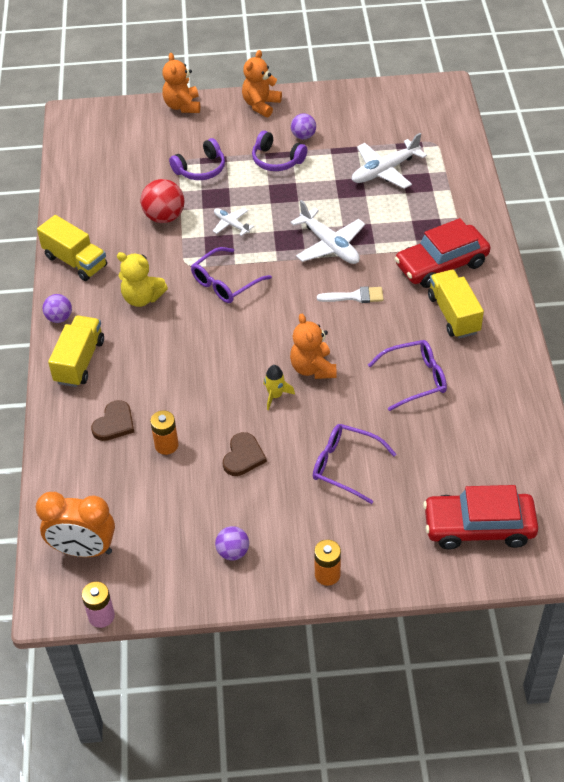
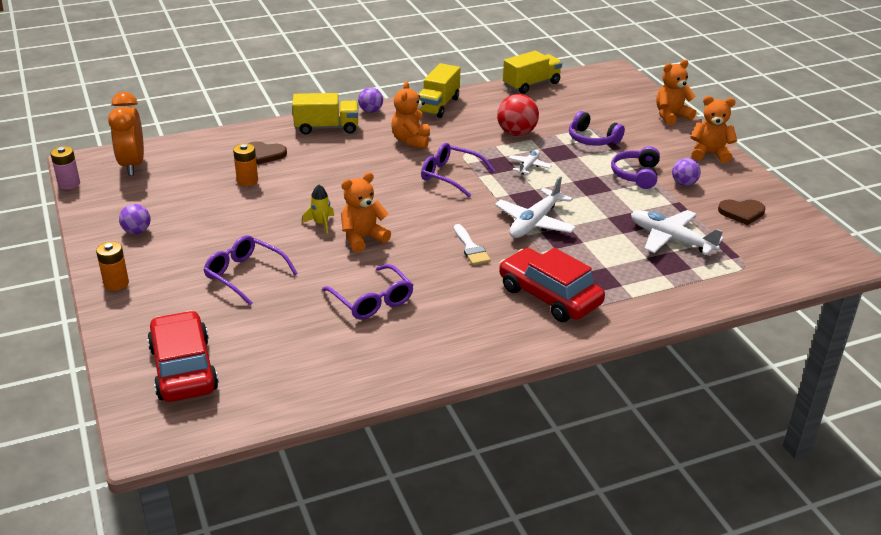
camera: 70 degrees right, 15 degrees down
(142, 298) = (411, 141): yellow teddy bear -> orange teddy bear
(243, 456) = (244, 219): brown heart -> brown heart (741, 213)
(346, 466) = (245, 275): purple glasses -> purple glasses turned 60 degrees counterclockwise
(453, 314) = (477, 314): yellow truck -> yellow truck (531, 84)

